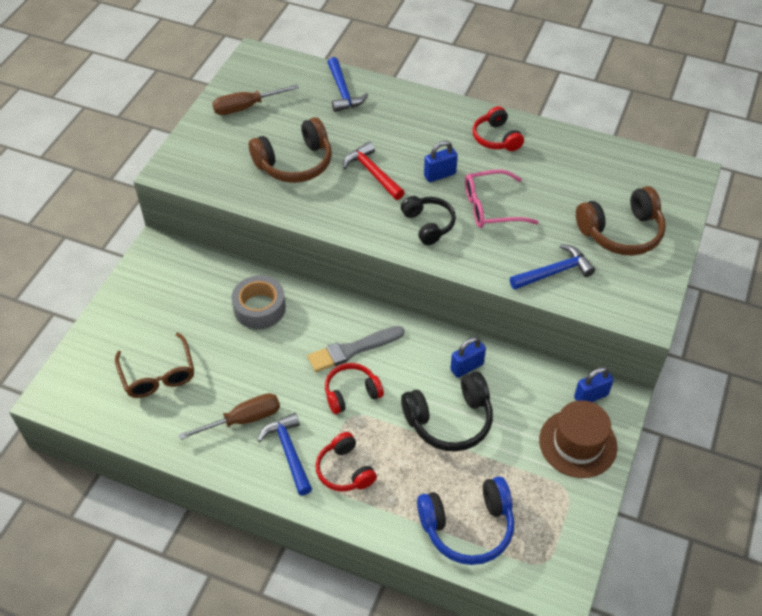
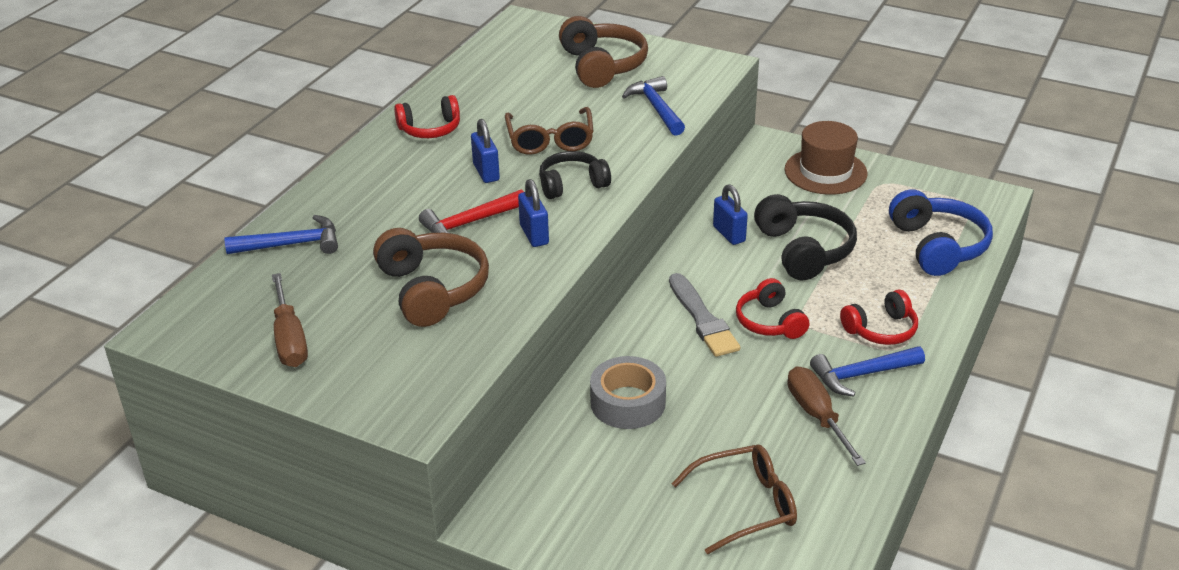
camera: 85 degrees left, 15 degrees down
(491, 207) = (550, 140): pink glasses -> brown glasses
(591, 396) = (766, 158): blue padlock -> blue padlock (534, 235)

